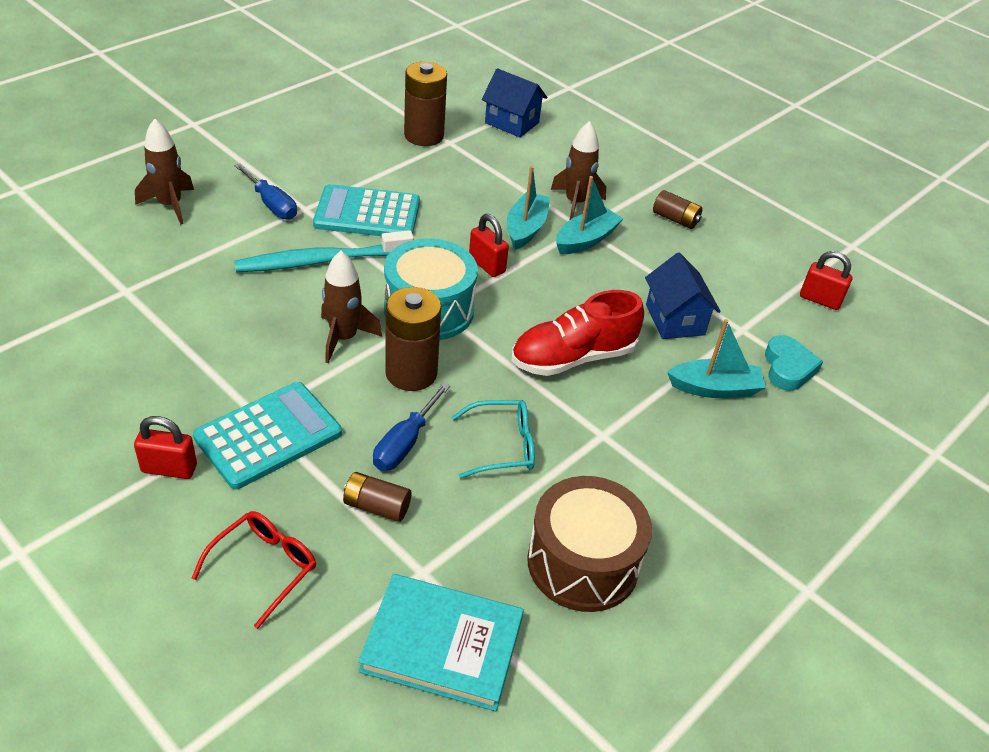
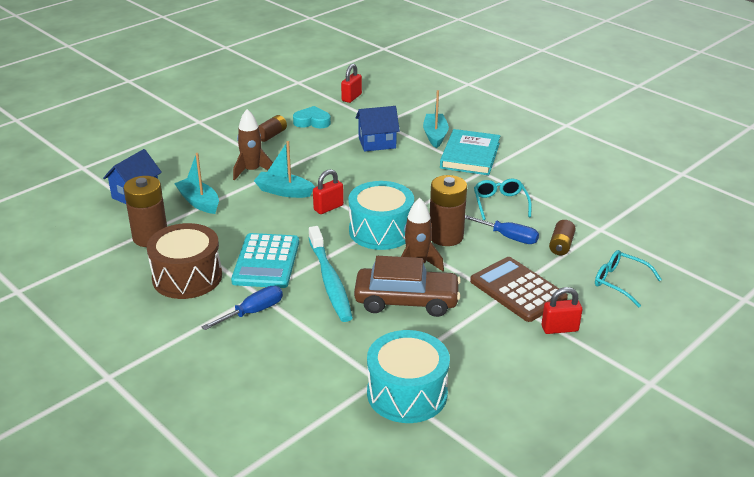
camera: 85 degrees left, 10 degrees down
(94, 310) = (407, 393): none -> turquoise drum
(169, 469) = (559, 328): red padlock -> red padlock turned 75 degrees clockwise
(170, 205) = (254, 372): brown rocket -> none
(264, 567) = (620, 282): red glasses -> turquoise glasses
(266, 322) = (406, 301): none -> brown car
(268, 435) = (518, 290): turquoise calculator -> brown calculator
(442, 645) = (642, 222): turquoise book -> turquoise book (470, 156)
(573, 357) = (418, 178): red shoe -> none
(583, 562) = (574, 181): brown drum -> brown drum (187, 277)
(586, 240) = (296, 169): turquoise boat -> turquoise boat (199, 202)
(788, 368) = (413, 113): turquoise heart -> turquoise heart (312, 121)

